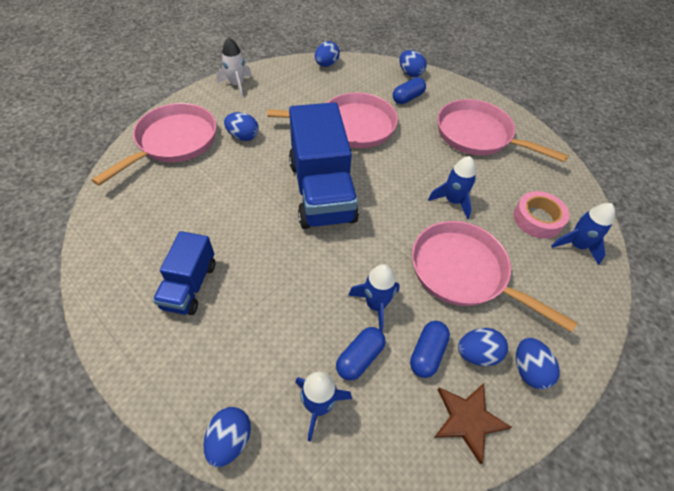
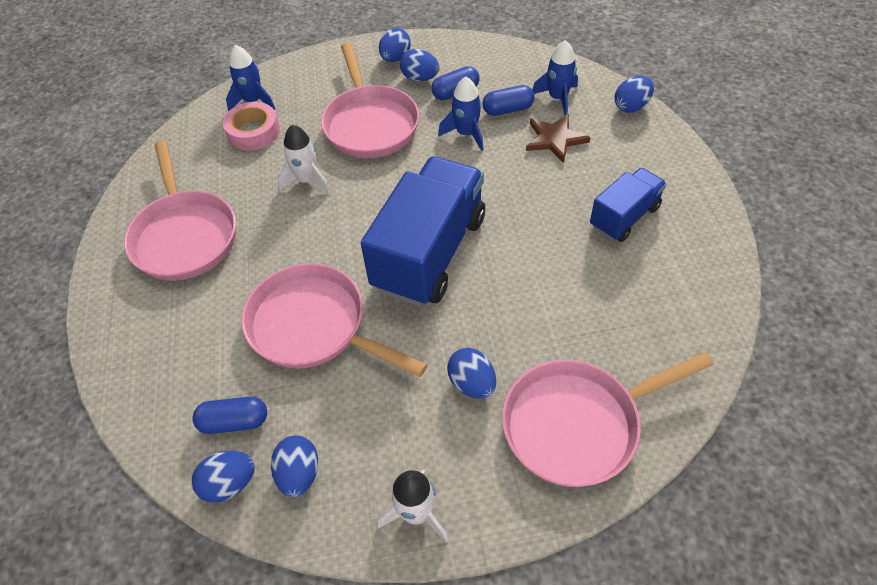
camera: 140 degrees left, 0 degrees up
(408, 98) = (191, 337): blue capsule -> blue capsule (234, 422)
(410, 73) = (130, 384): blue egg -> blue egg (299, 474)
(452, 201) = (307, 180): blue rocket -> white rocket
(468, 420) = (463, 55): brown star -> brown star (555, 139)

